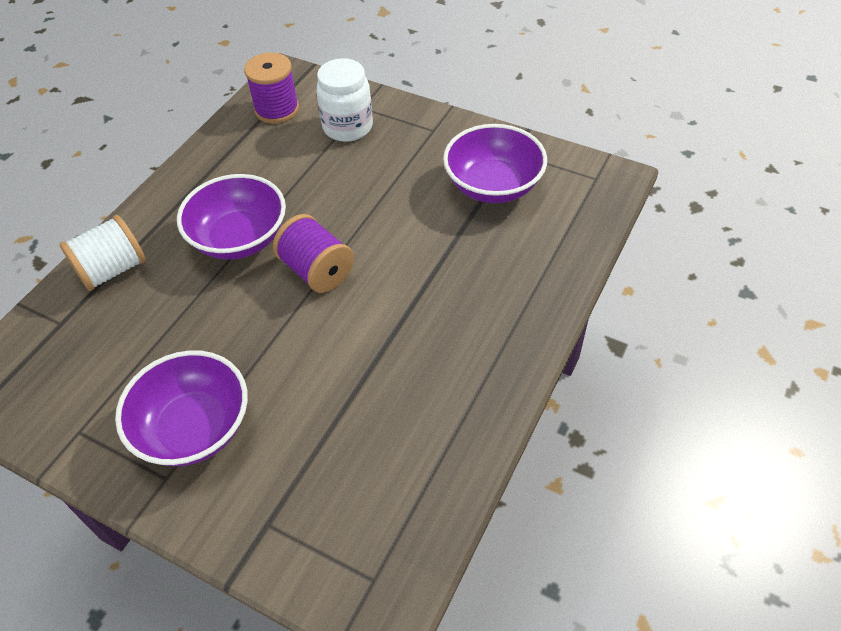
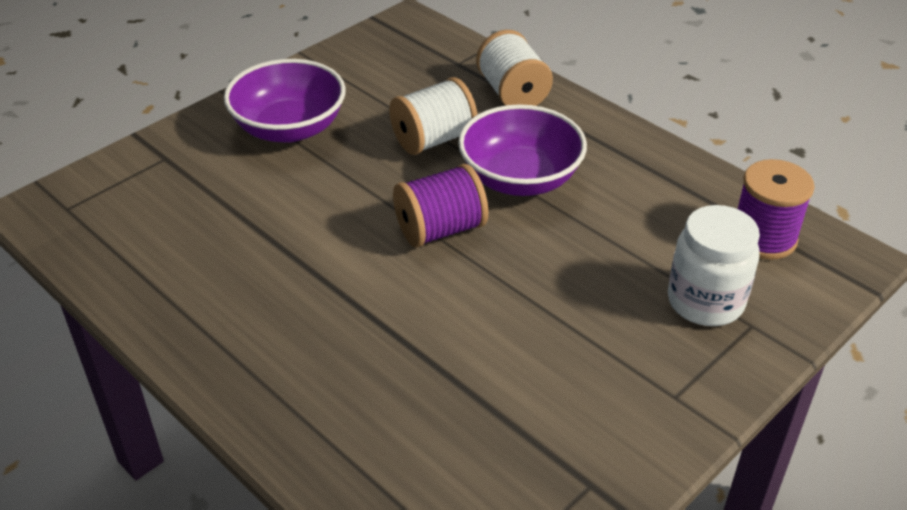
camera: 105 degrees right, 10 degrees down
(195, 307) = (433, 140): none -> white spool
(493, 185) = (521, 435): purple bowl -> none

